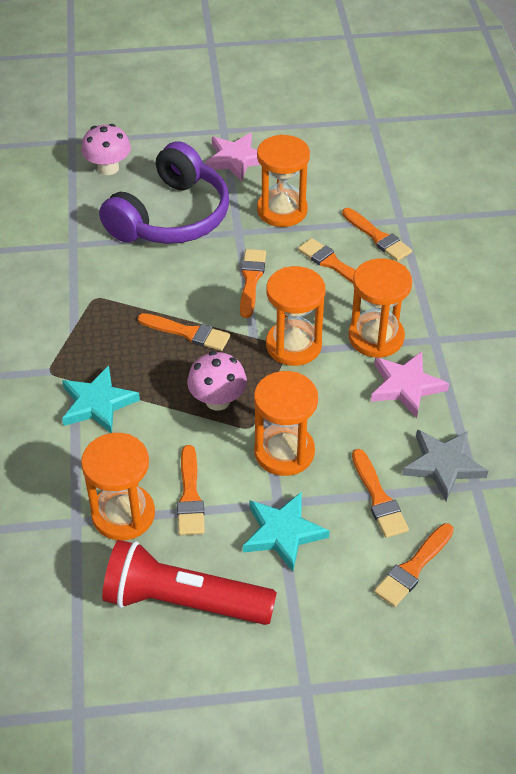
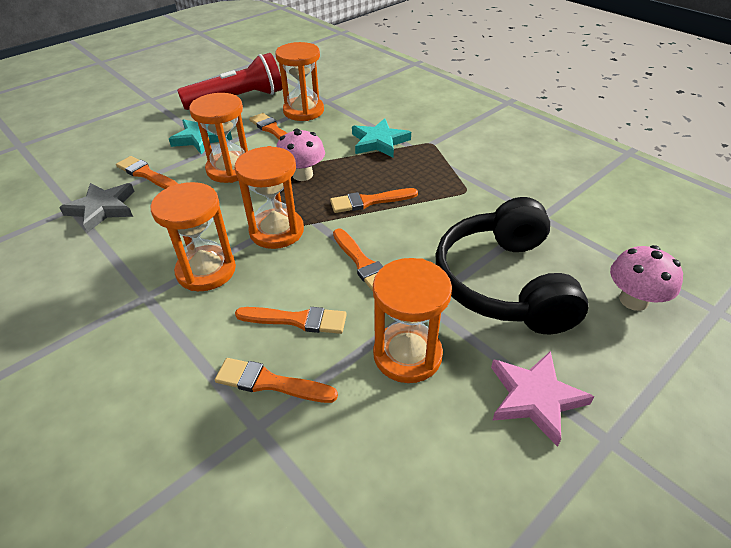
camera: 145 degrees right, 5 degrees down
(171, 216) = (504, 283): purple headphones -> black headphones
(405, 386) = (157, 245): pink star -> none
(413, 568) = (106, 154): orange brush -> none

